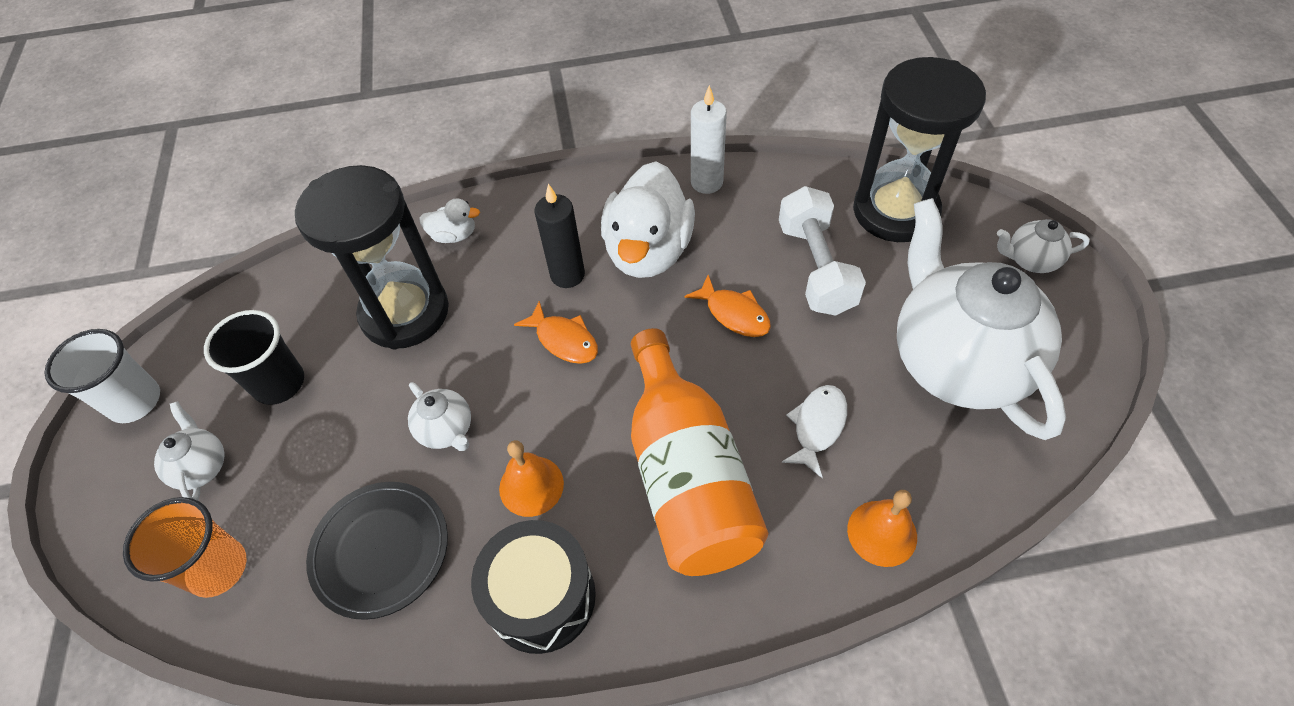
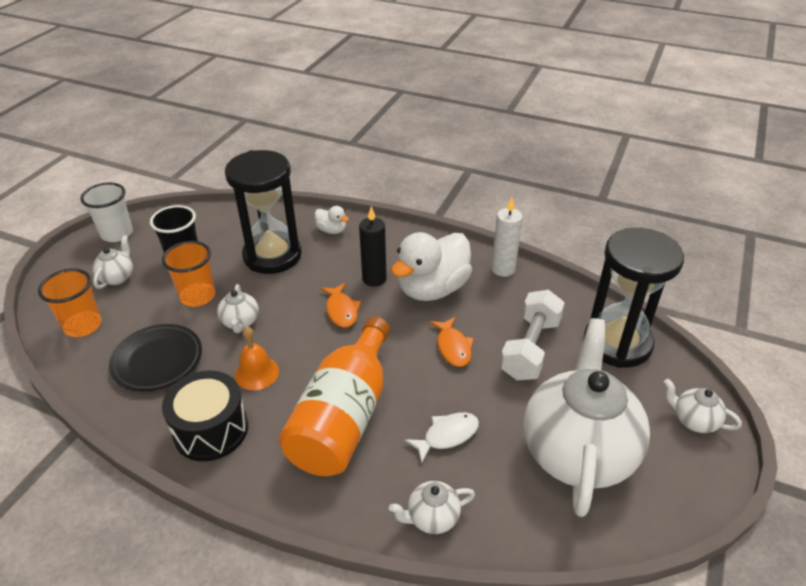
camera: 30 degrees right, 15 degrees down
(352, 427) = (197, 296): none -> orange cup
(882, 533) = (432, 518): orange bell -> white teapot

